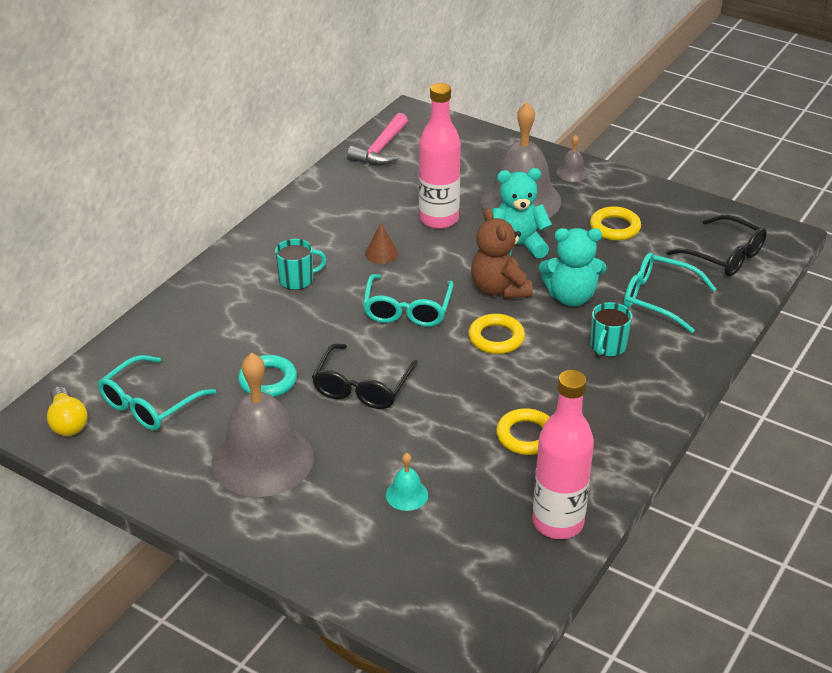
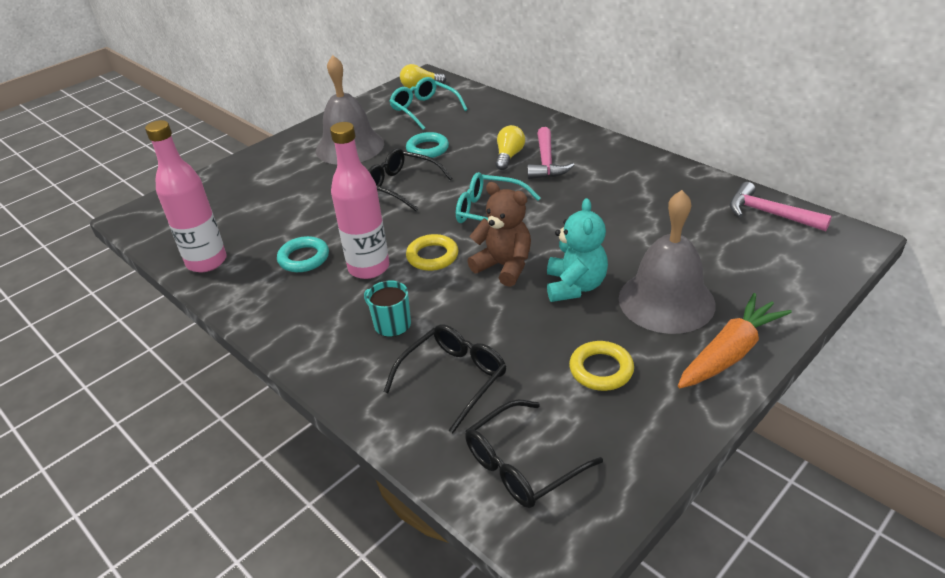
camera: 105 degrees right, 0 degrees up
(284, 309) = (509, 156): none -> yellow light bulb
(297, 280) = (546, 162): turquoise mug -> pink hammer
(381, 253) = (576, 204): brown cone -> none
(407, 494) = (281, 198): turquoise bell -> none
(438, 219) = (631, 240): pink bottle -> pink bottle (369, 268)
(499, 289) = (504, 266): brown teddy bear -> brown teddy bear turned 45 degrees clockwise
(526, 436) = (304, 258): yellow ring -> turquoise ring
(571, 297) = (478, 312): turquoise teddy bear -> none
(572, 172) = (730, 353): grey bell -> orange carrot
(658, 299) = (453, 379): turquoise glasses -> black glasses

